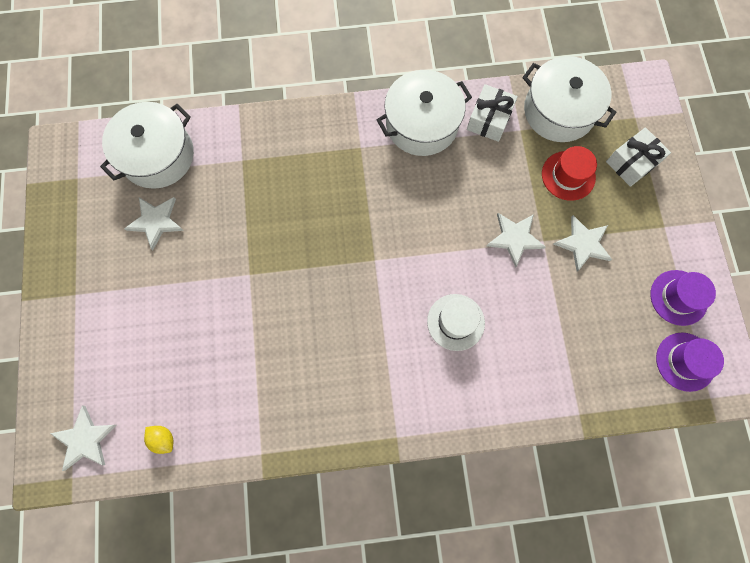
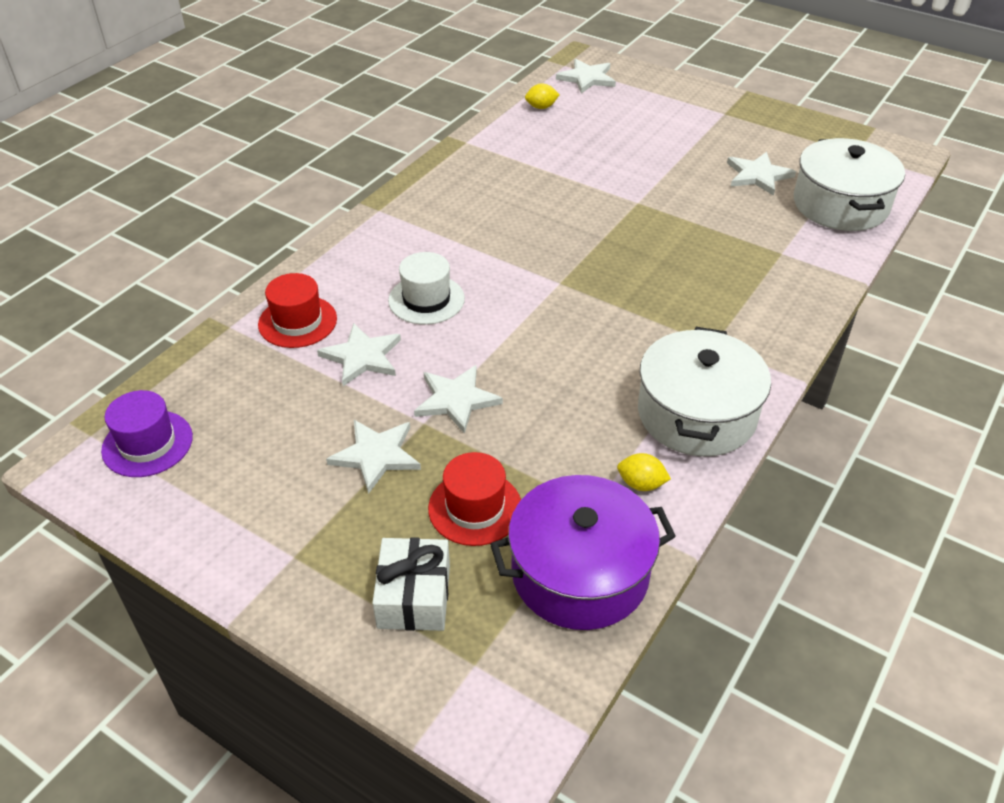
camera: 130 degrees right, 30 degrees down
(489, 119) = (641, 484): white gift -> yellow lemon
(530, 313) = (362, 357): none -> white star
(539, 378) = (297, 322): none -> red hat
(559, 111) = (580, 572): white pot -> purple pot
(678, 297) = (207, 495): purple hat -> none

